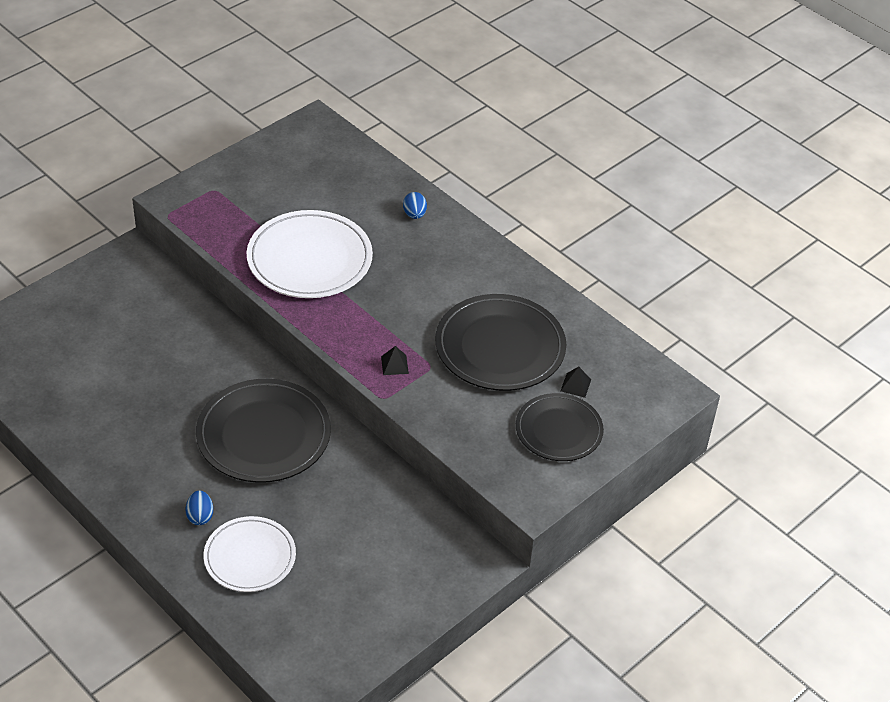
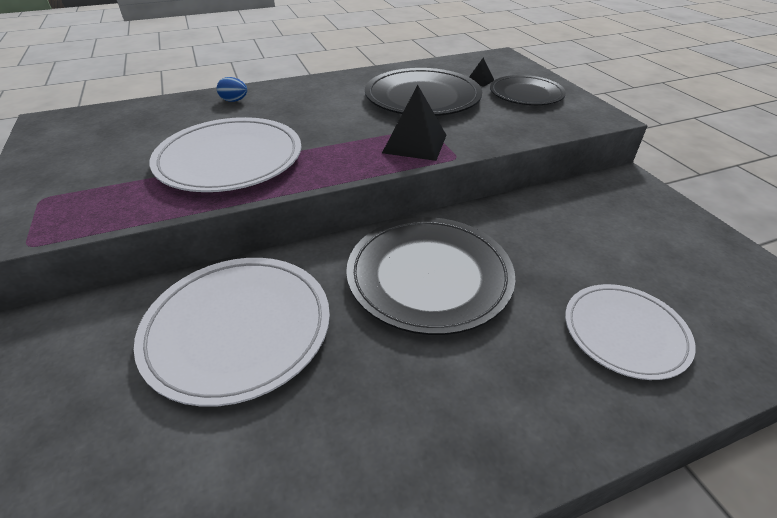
camera: 65 degrees left, 5 degrees down
(171, 350) = (238, 329): none -> white plate
(200, 516) = (550, 368): blue egg -> none
(394, 365) = (415, 143): black pyramid -> black pyramid, size x2.05

